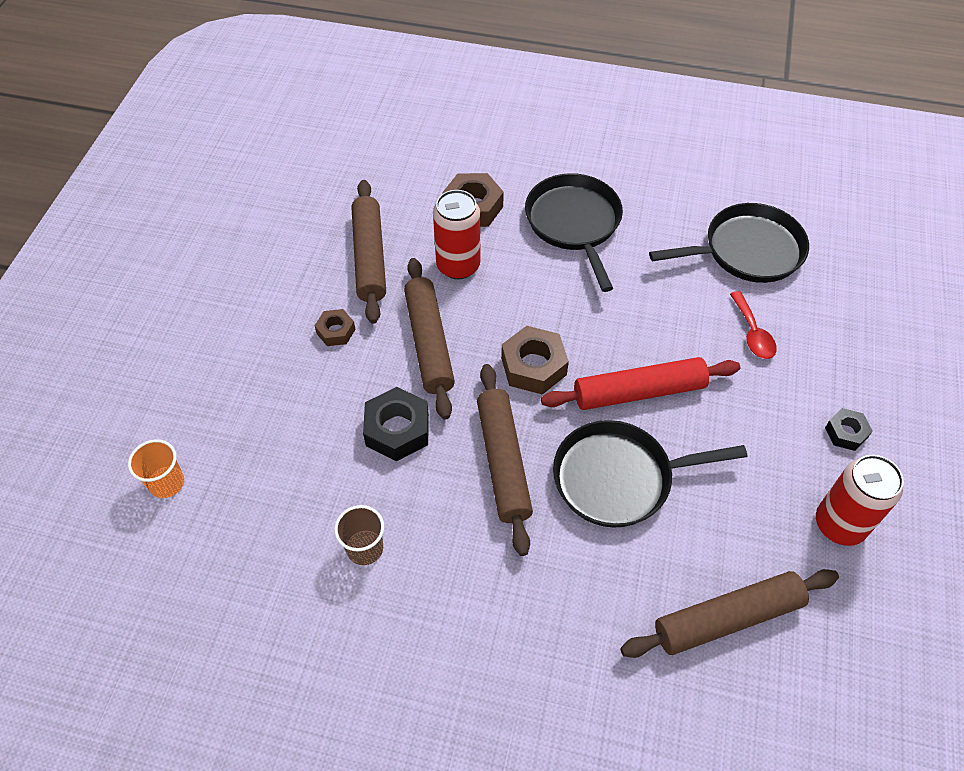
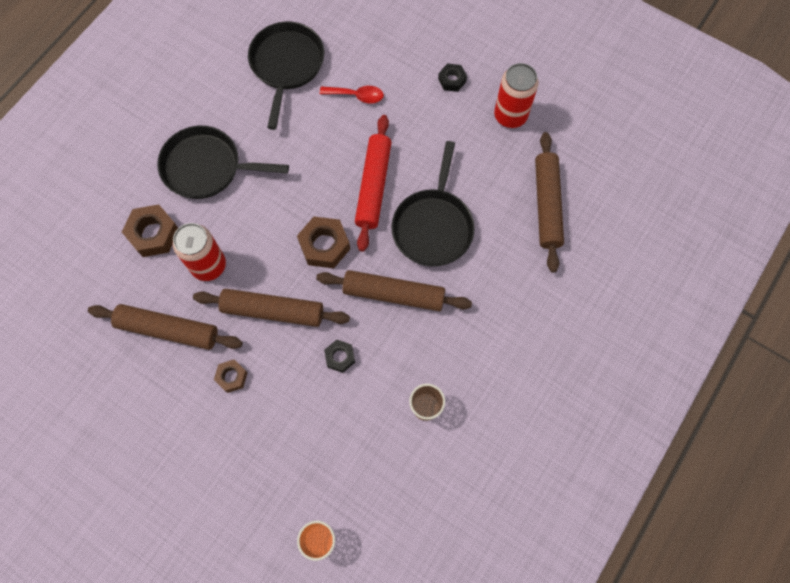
camera: 70 degrees left, 15 degrees up
(397, 430) = (340, 357): black nut -> black nut, size x0.59

